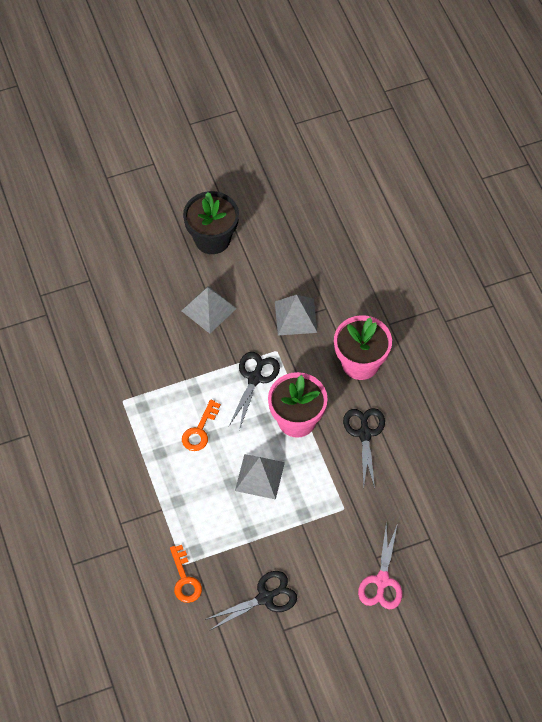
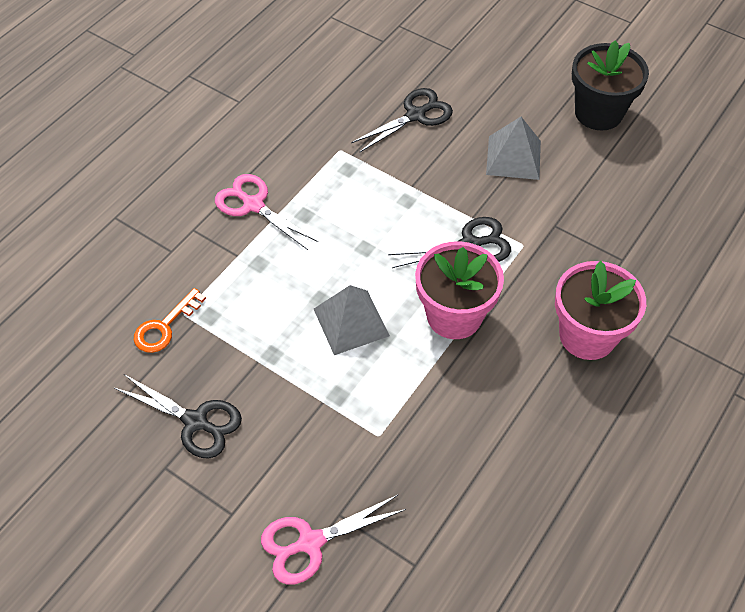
camera: 55 degrees right, 5 degrees down
(128, 477) = (253, 205): none -> pink scissors
(199, 431) = (361, 233): orange key -> none
(296, 316) = (583, 237): grey pyramid -> none
(365, 434) = (498, 397): black scissors -> black scissors (415, 115)

